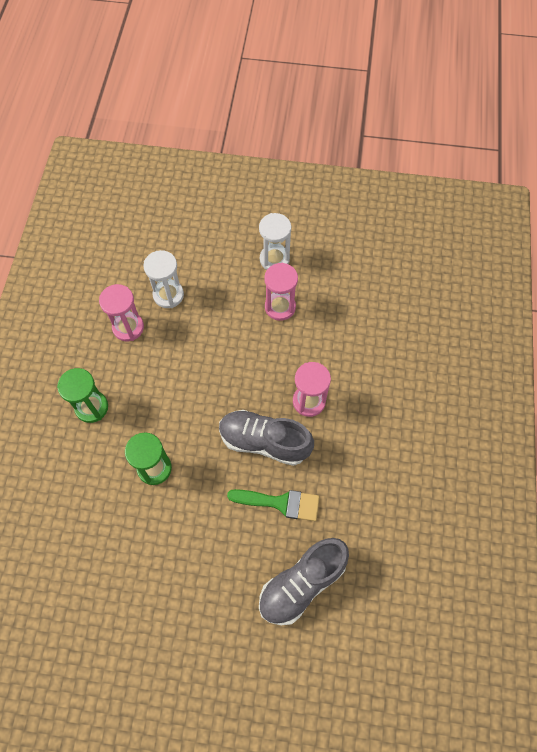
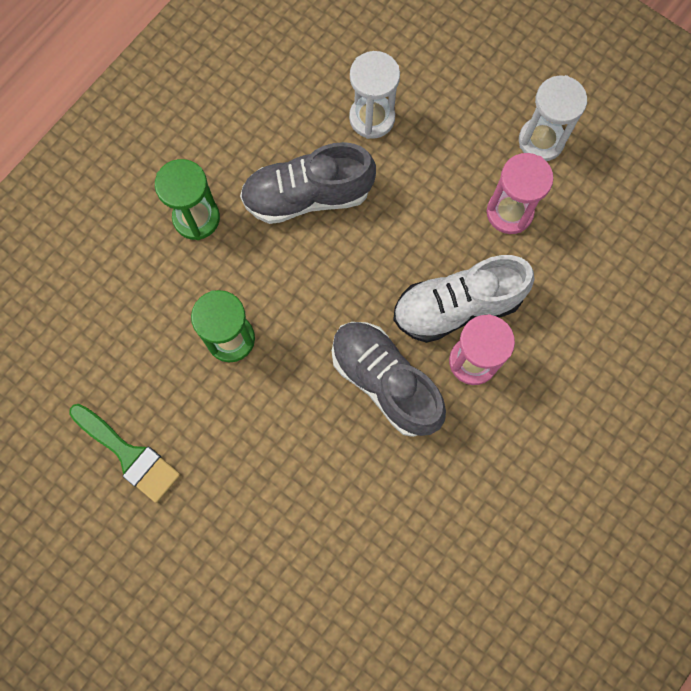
camera: 30 degrees right, 10 degrees up
(128, 327) = (297, 136): pink hourglass -> none
(280, 503) = (360, 471): green brush -> green brush (129, 455)
(281, 375) = (457, 306): none -> white shoe
(302, 584) = (329, 585): grey shoe -> grey shoe (307, 196)

